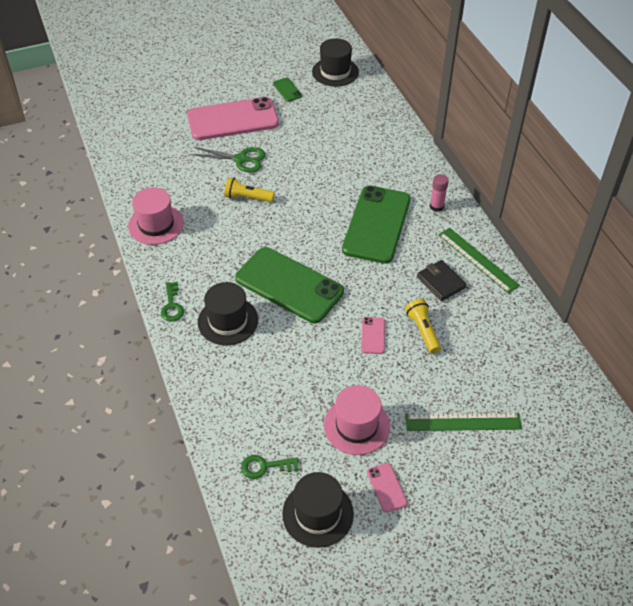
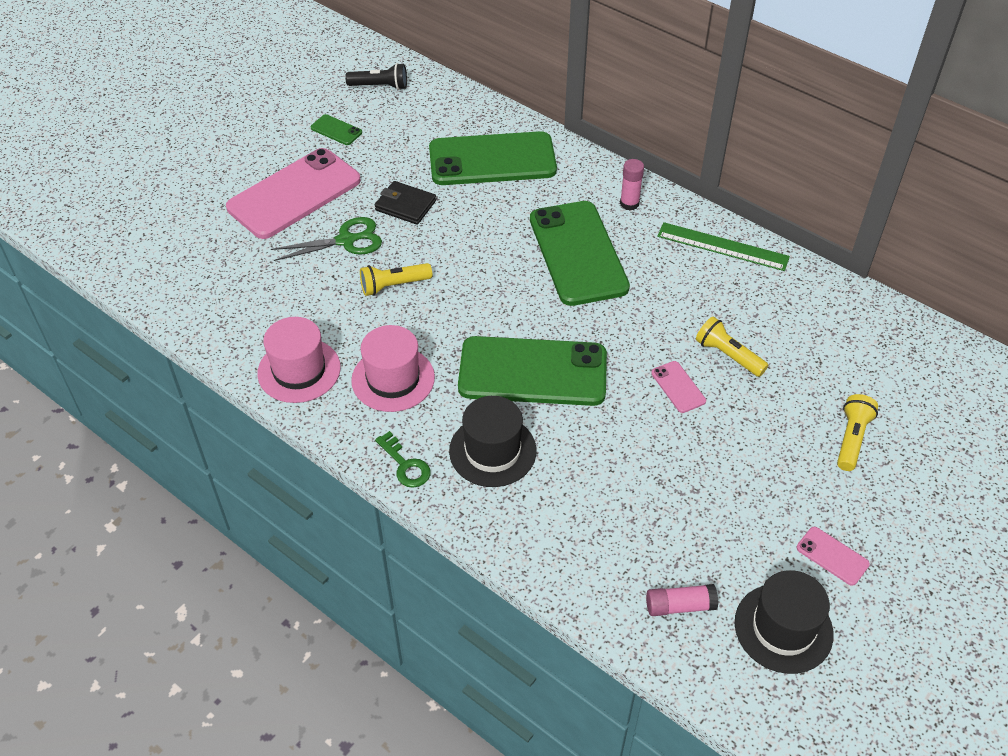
camera: 30 degrees left, 0 degrees up
(265, 466) = (680, 606): green key -> pink glue stick
(335, 72) = (380, 86): black hat -> black flashlight
(356, 425) = (744, 502): pink hat -> pink hat (393, 379)
(369, 144) = (492, 159): none -> green phone
(441, 282) = (703, 290): black wallet -> black wallet (405, 205)
(463, 422) = (851, 439): green ruler -> yellow flashlight

